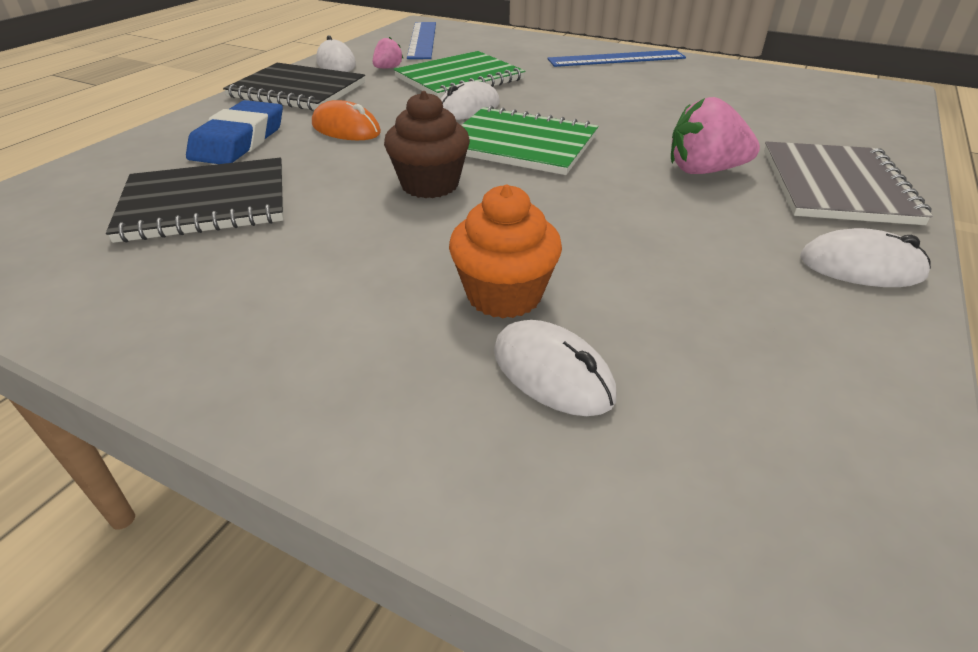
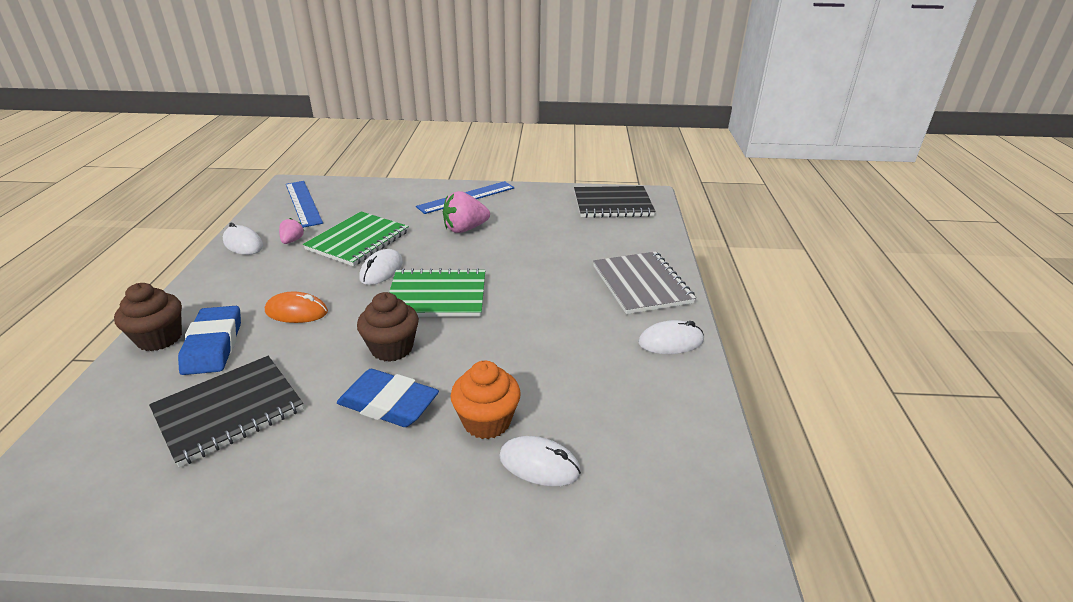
camera: 25 degrees left, 5 degrees down
(194, 125) = (159, 338): none -> brown cupcake
(297, 90) = (228, 281): black notebook -> black notebook (612, 204)
(386, 241) = (388, 404): none -> blue eraser
(704, 170) = (564, 290): pink strawberry -> pink strawberry (465, 229)

